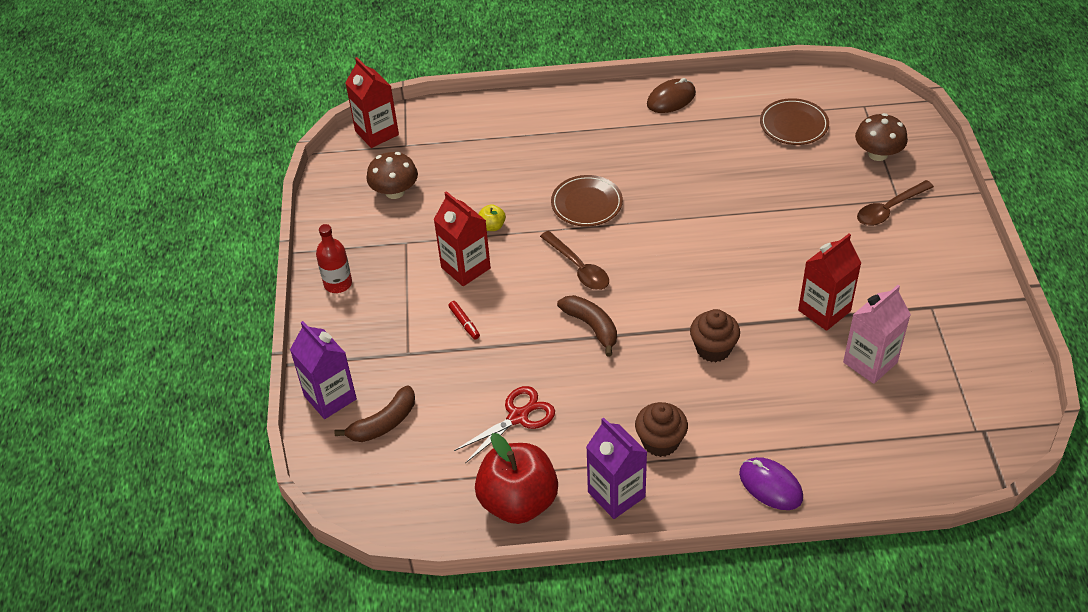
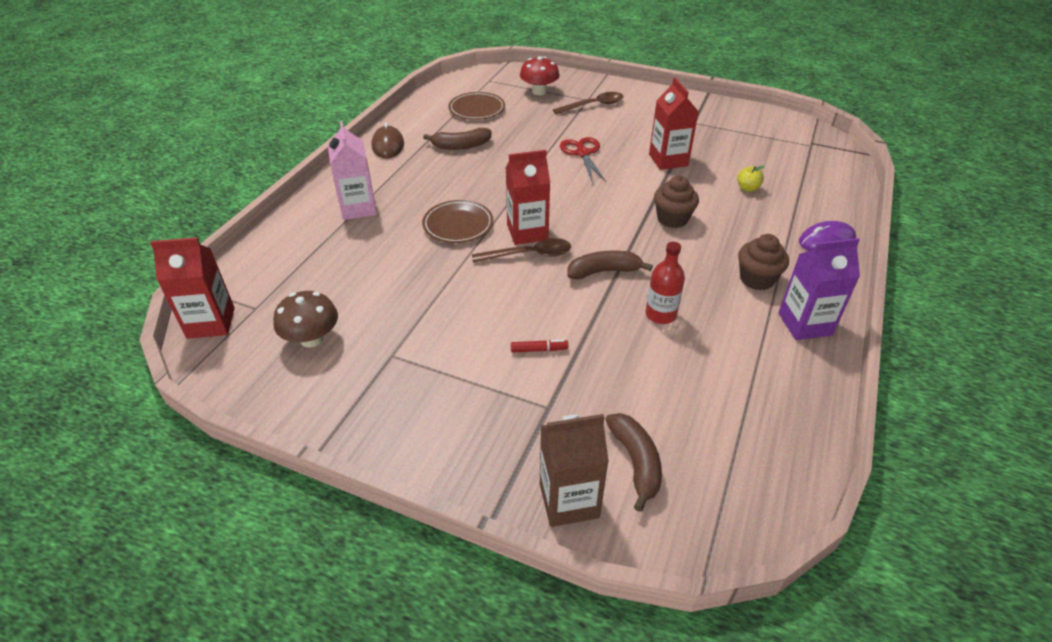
camera: 65 degrees left, 5 degrees down
(330, 397) = (569, 500): purple carton -> brown carton
(338, 283) = (400, 432): red bottle -> red bottle (660, 314)
(465, 268) = (467, 324): red carton -> red carton (527, 232)
(492, 226) = (429, 288): yellow apple -> yellow apple (747, 188)
(518, 417) = (683, 354): red scissors -> red scissors (582, 153)
(518, 501) = (789, 390): red apple -> none
(713, 146) = (461, 146): none -> brown banana
(870, 362) = (729, 160): pink carton -> pink carton (358, 208)
(877, 154) = (539, 91): brown mushroom -> red mushroom
(889, 209) = (593, 105): brown spoon -> brown spoon turned 105 degrees counterclockwise

